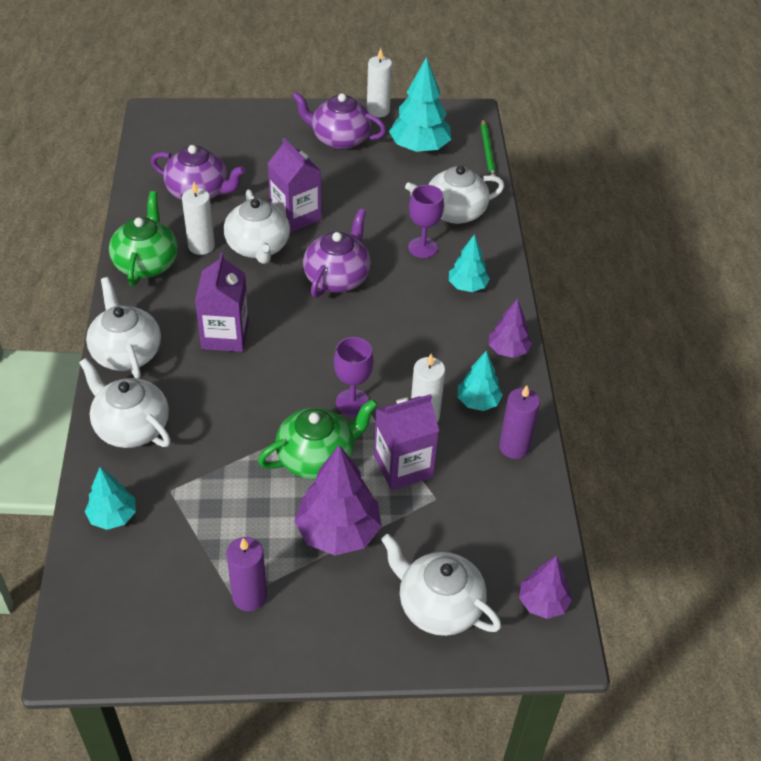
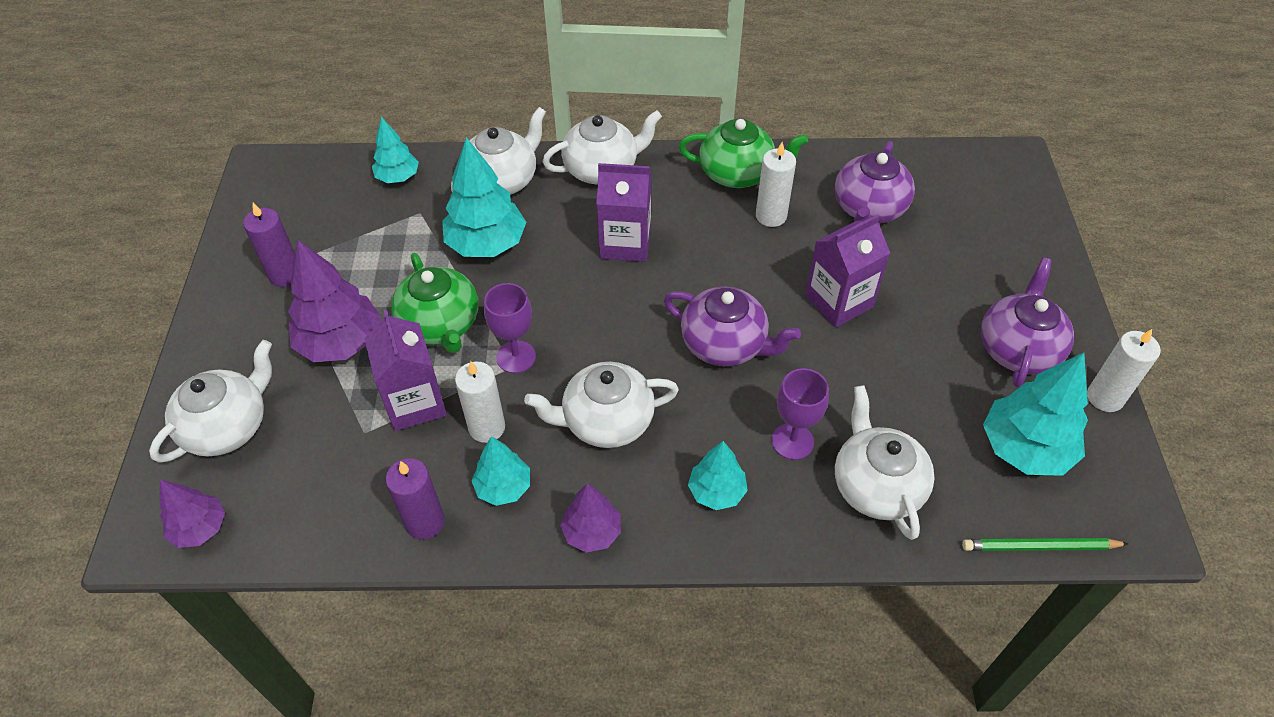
camera: 95 degrees right, 5 degrees up
(218, 432) = (486, 244): none -> turquoise tree
(258, 247) = (775, 266): white teapot -> white teapot (606, 421)

